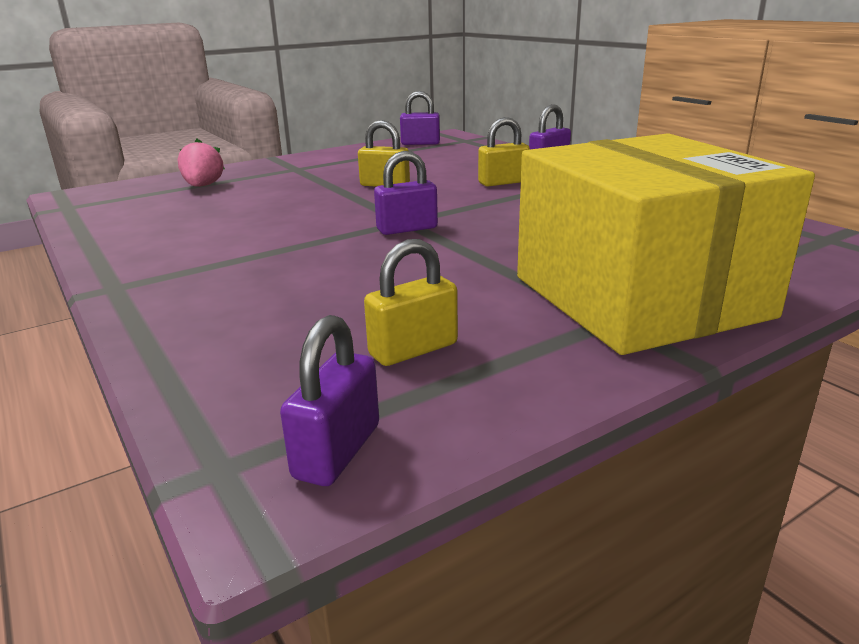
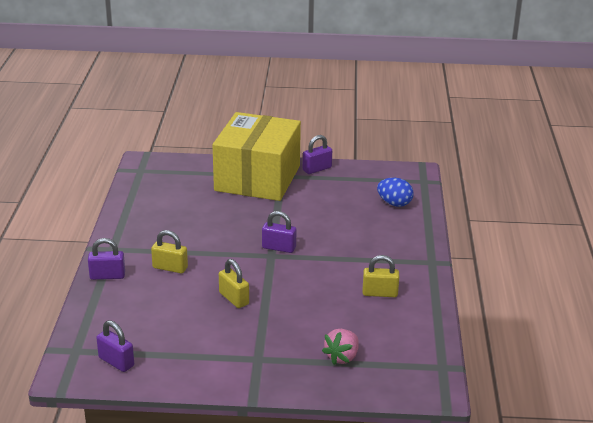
camera: 145 degrees left, 5 degrees up
(267, 359) = (394, 203): none -> blue egg
(337, 451) = (395, 174): purple padlock -> purple padlock (317, 169)
(413, 349) = (350, 190): yellow padlock -> yellow padlock (380, 293)

